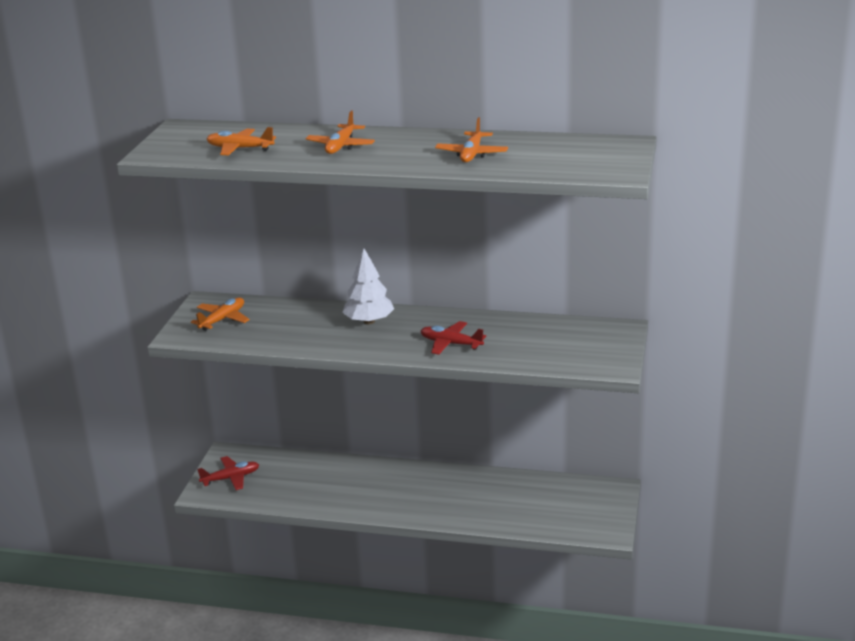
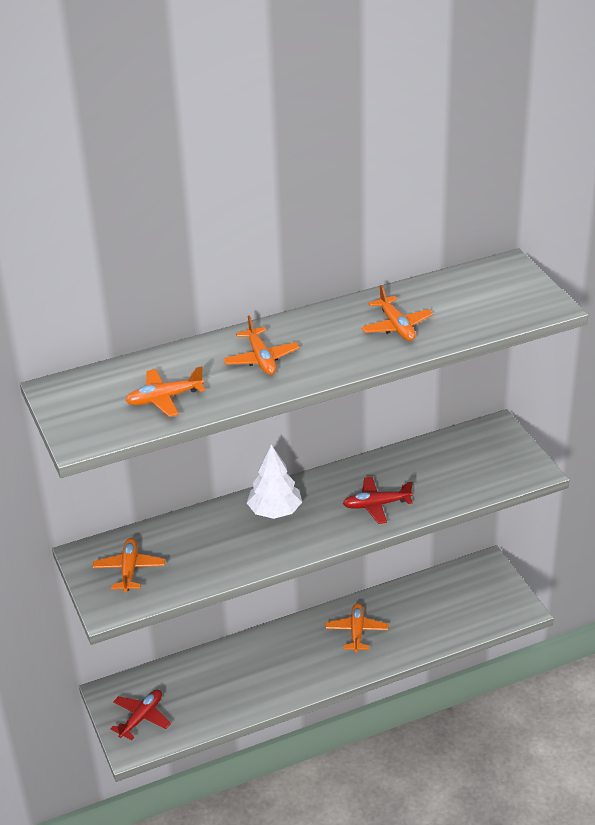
camera: 35 degrees left, 10 degrees up
(450, 491) = (357, 631): none -> orange plane

